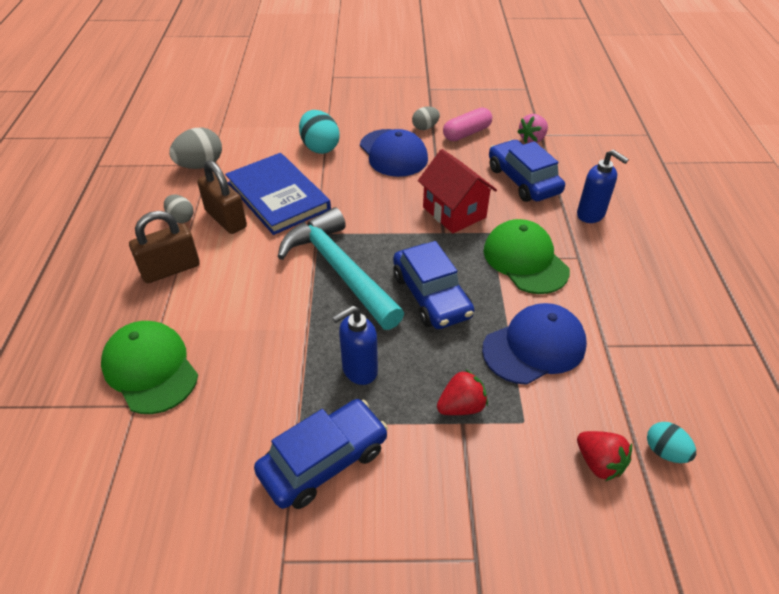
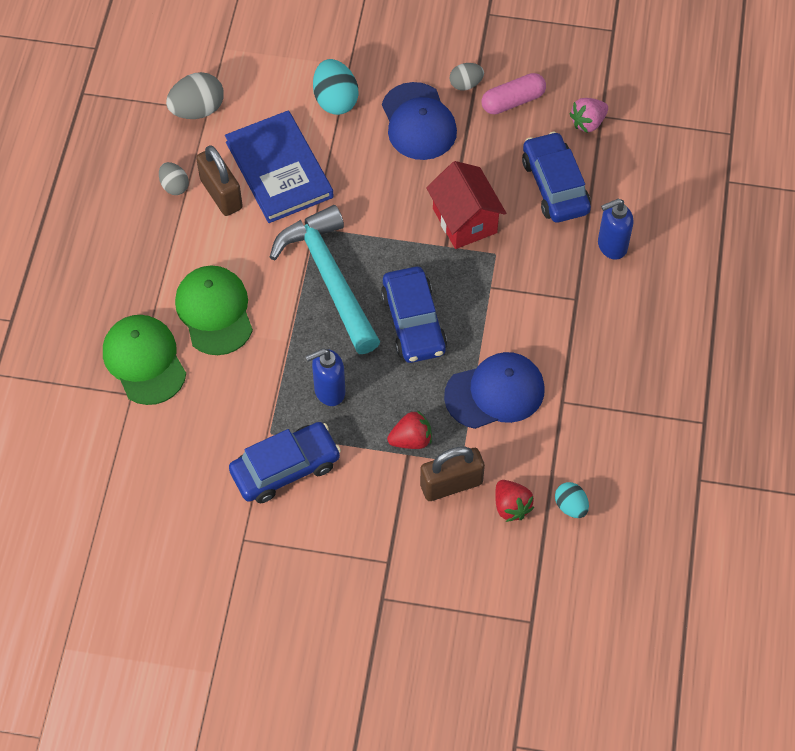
camera: 10 degrees right, 15 degrees up
(171, 269) = (163, 252): brown padlock -> brown padlock (451, 484)
(525, 260) = (520, 294): green cap -> green cap (214, 311)
(591, 215) = (611, 246): blue soap dispenser -> blue soap dispenser turned 105 degrees clockwise

